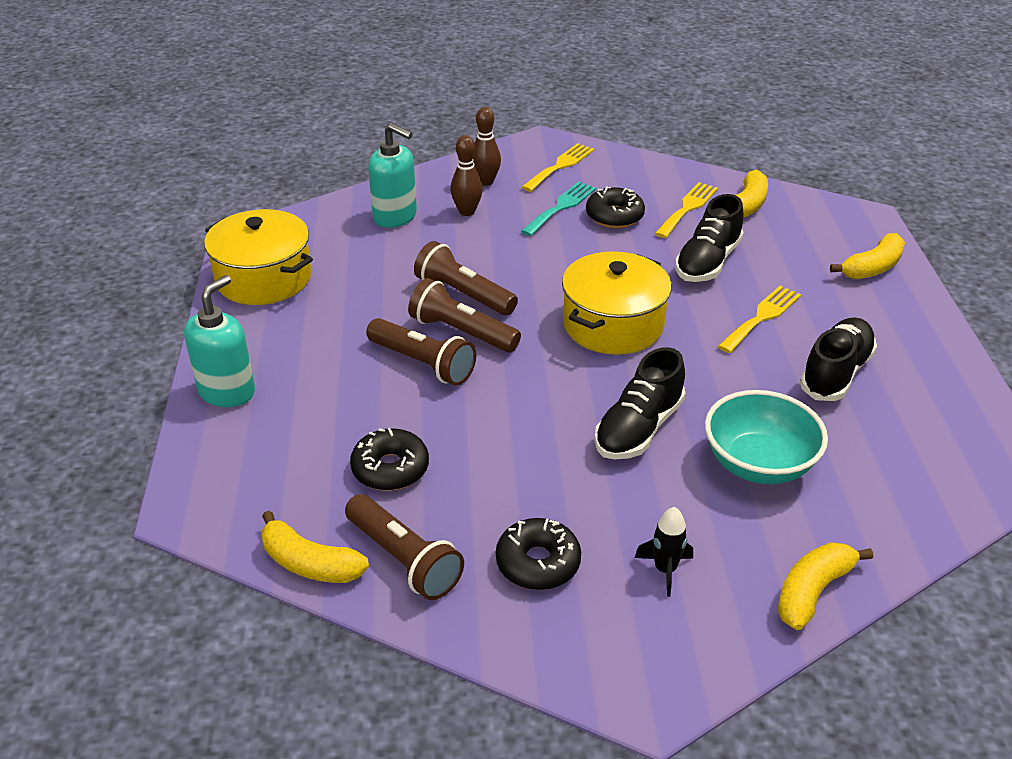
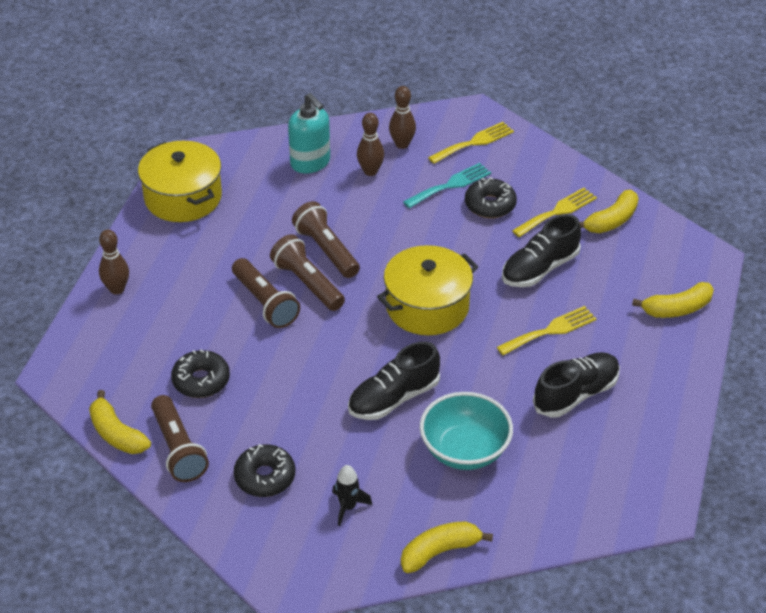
camera: 20 degrees right, 5 degrees up
(227, 391) = (117, 289): turquoise soap dispenser -> brown bowling pin

